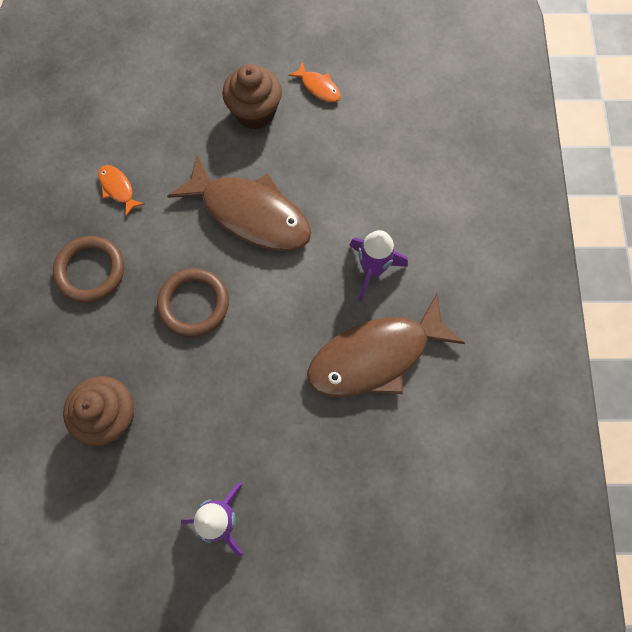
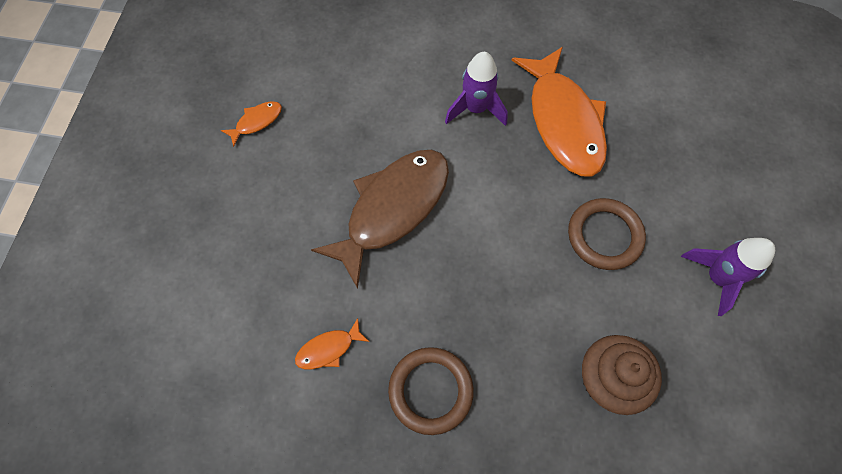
camera: 80 degrees left, 5 degrees down
(194, 304) = (488, 278): brown ring -> brown ring (604, 236)
(255, 112) = (269, 187): brown cupcake -> none
(375, 356) = (563, 121): brown fish -> orange fish

